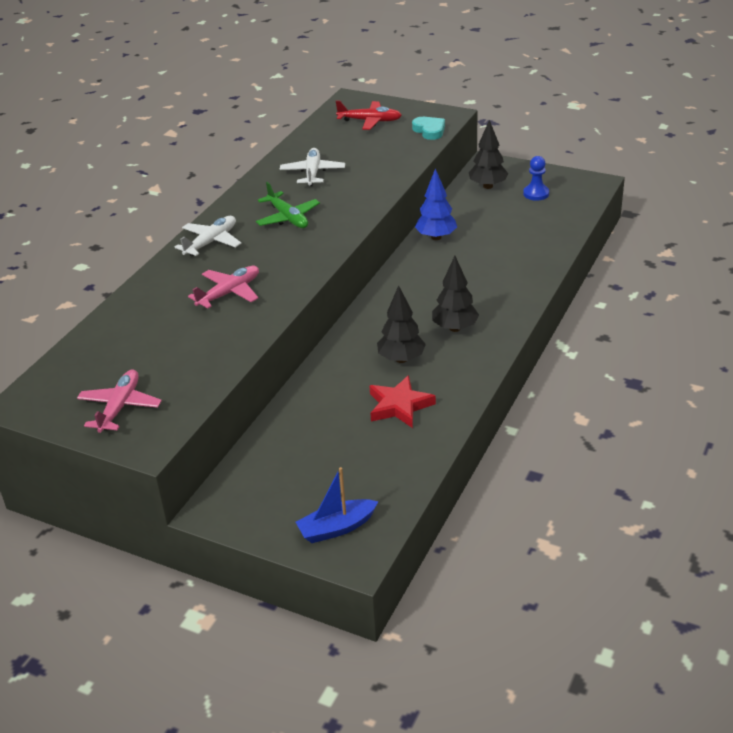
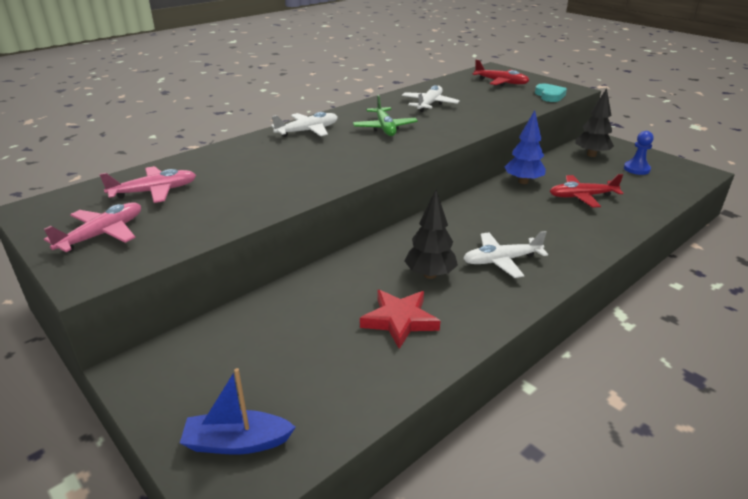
camera: 20 degrees right, 5 degrees down
(229, 293) = (288, 168): pink plane -> pink plane (154, 191)
(455, 328) = (501, 260): black tree -> white plane
(497, 240) = (582, 196): none -> red plane

